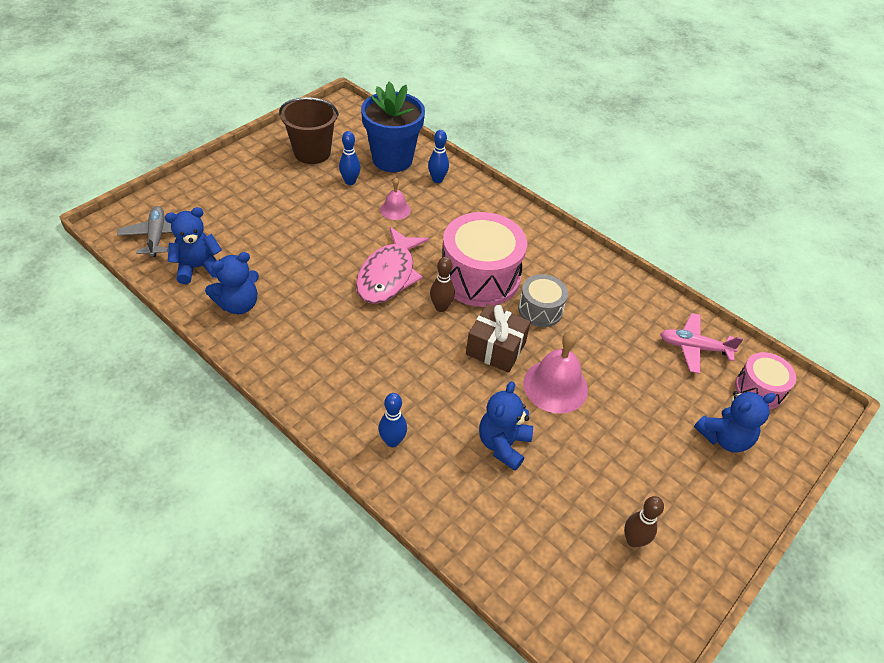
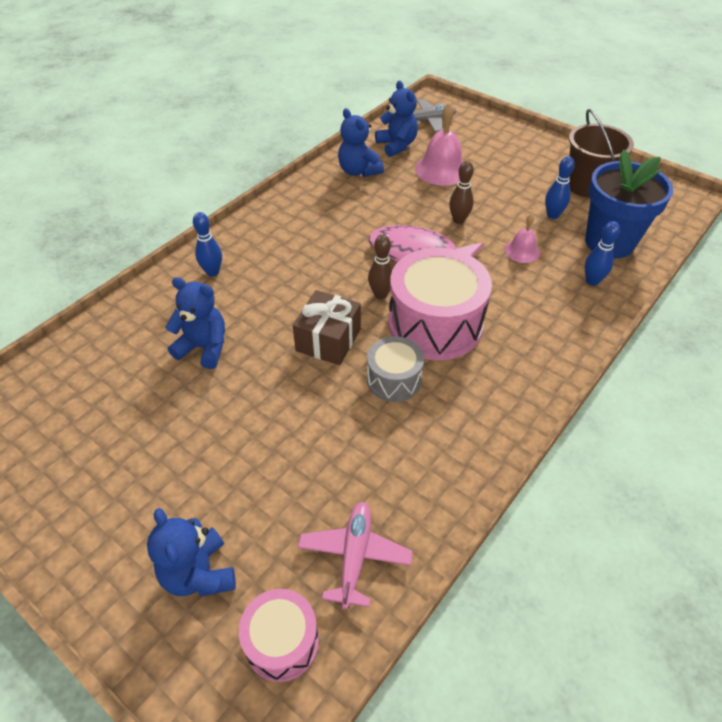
camera: 90 degrees right, 0 degrees up
(555, 386) = (279, 392): pink bell -> pink bell (441, 169)
(633, 540) = (77, 454): brown bowling pin -> brown bowling pin (458, 220)

